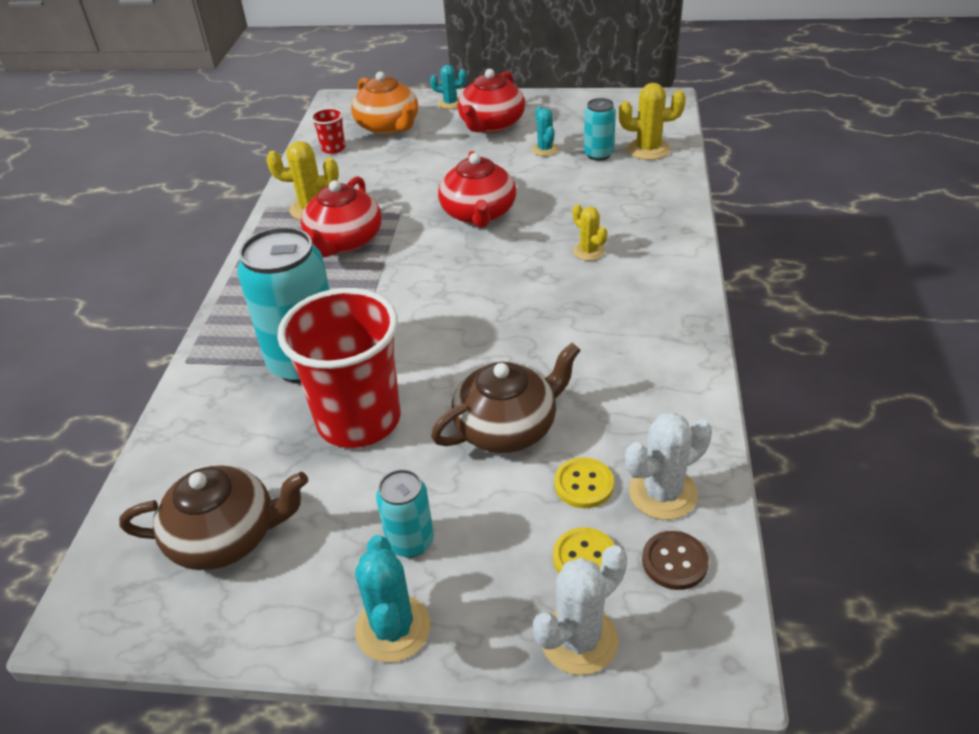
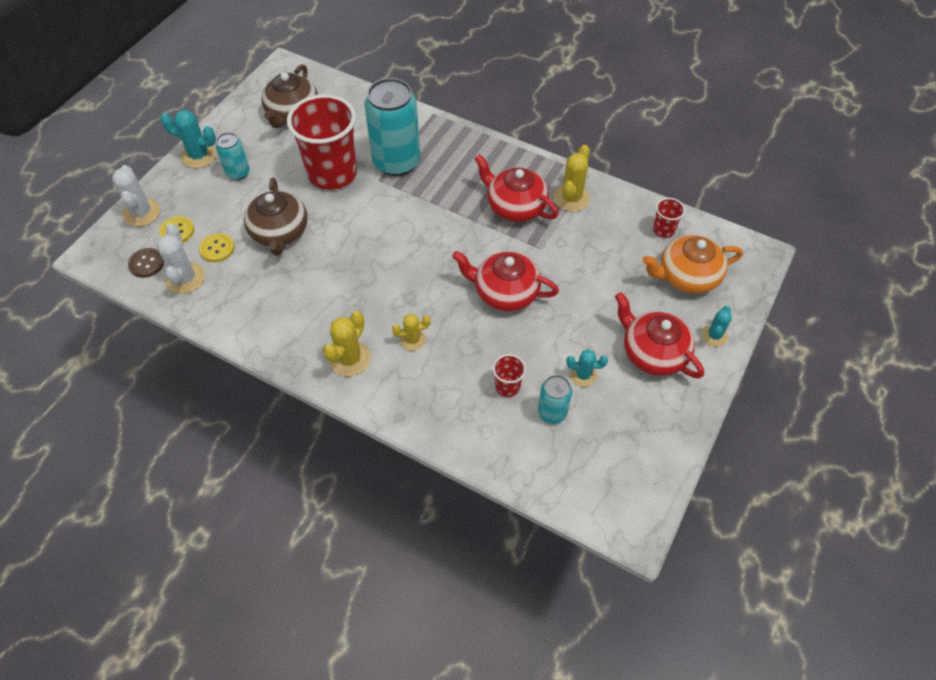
camera: 110 degrees right, 15 degrees up
(593, 182) = (507, 386): none -> red cup
(648, 149) = (539, 457): yellow cactus -> yellow cactus (349, 359)

